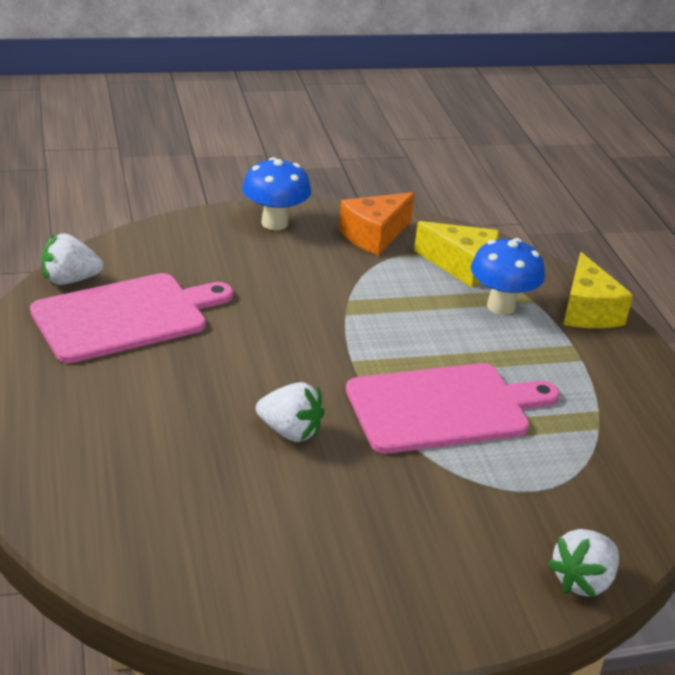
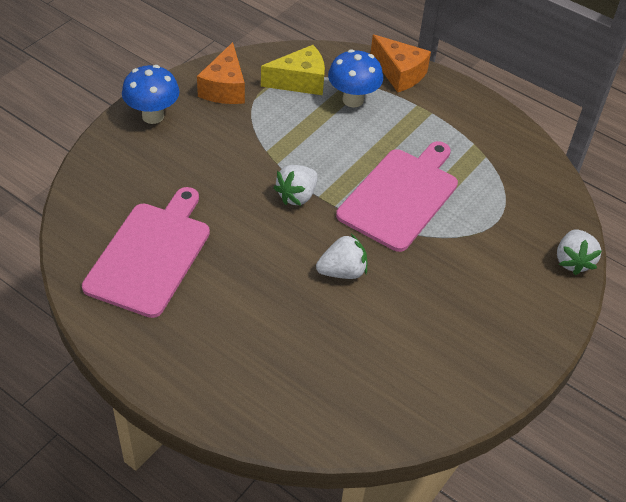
camera: 40 degrees left, 15 degrees up
(70, 280) = (77, 250): white strawberry -> white strawberry (297, 196)
(588, 311) = (399, 73): yellow cheese -> orange cheese

